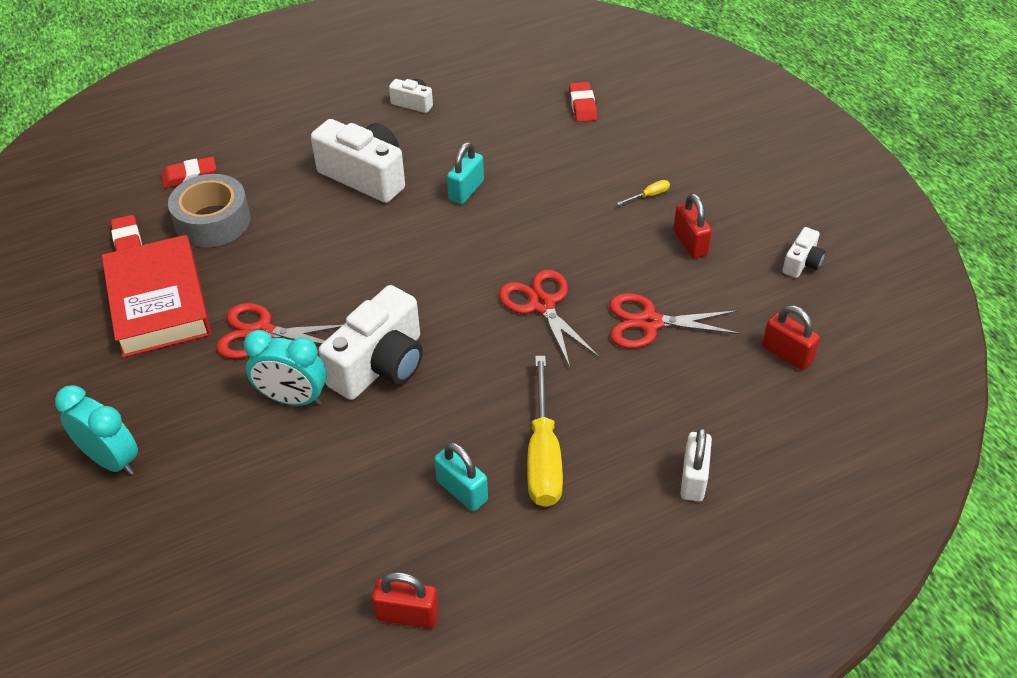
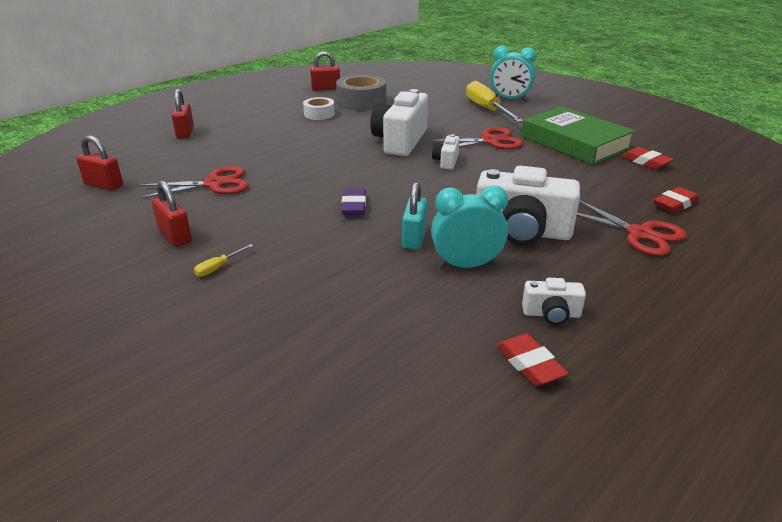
camera: 160 degrees right, 15 degrees down
(158, 303) = (574, 142): red book -> green book
(213, 221) = (607, 182): grey tape -> grey tape (361, 101)
(293, 399) = (440, 124): turquoise clock -> turquoise clock (466, 265)
(462, 490) = (319, 114): turquoise padlock -> white tape
(502, 246) = (354, 206): none -> purple eraser
(542, 305) = (303, 180): red scissors -> red scissors (639, 234)
(543, 455) = (278, 128): yellow screwdriver -> yellow screwdriver (487, 109)
(582, 106) = (324, 360): red eraser -> red eraser (529, 364)
(693, 479) = (185, 133): white padlock -> red padlock
(802, 263) = (62, 240): white camera -> white camera (446, 161)

